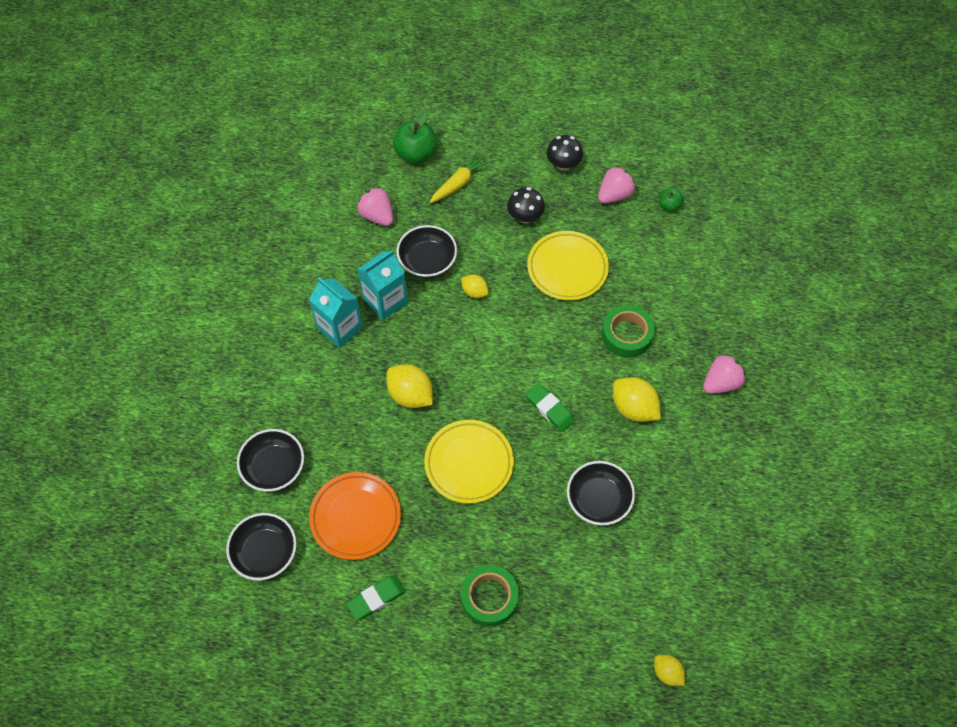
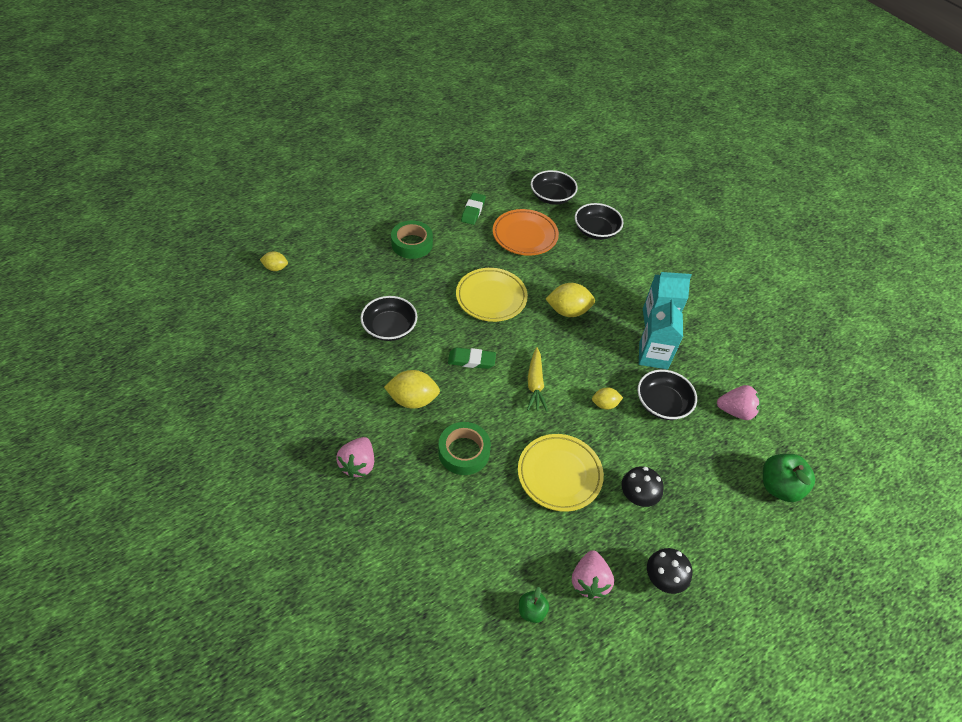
camera: 135 degrees right, 10 degrees down
(459, 183) = (718, 486): yellow carrot -> yellow carrot (535, 384)

